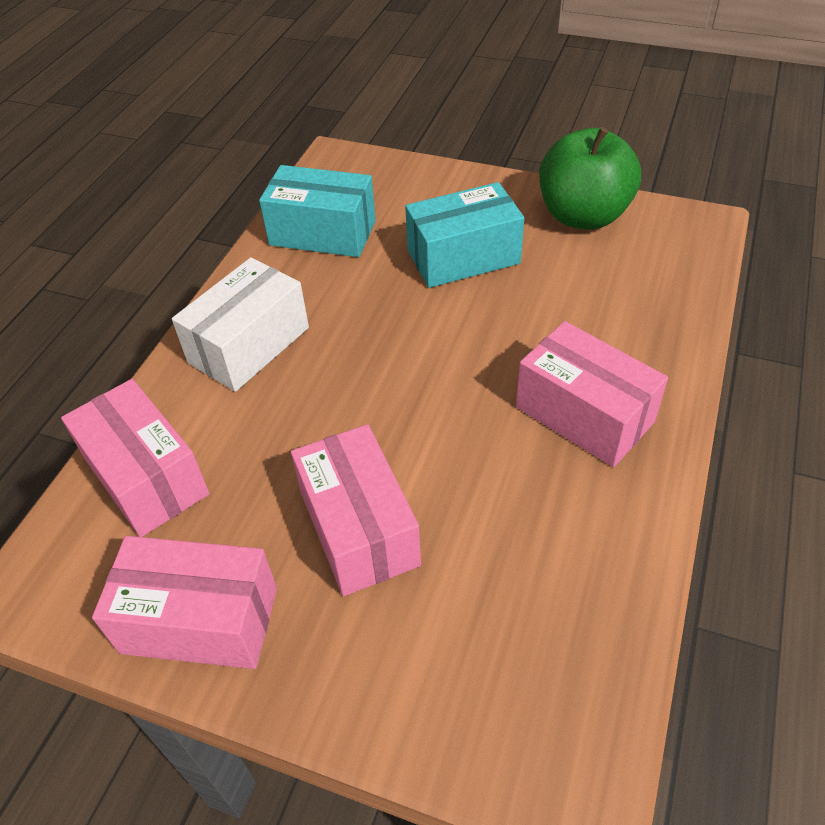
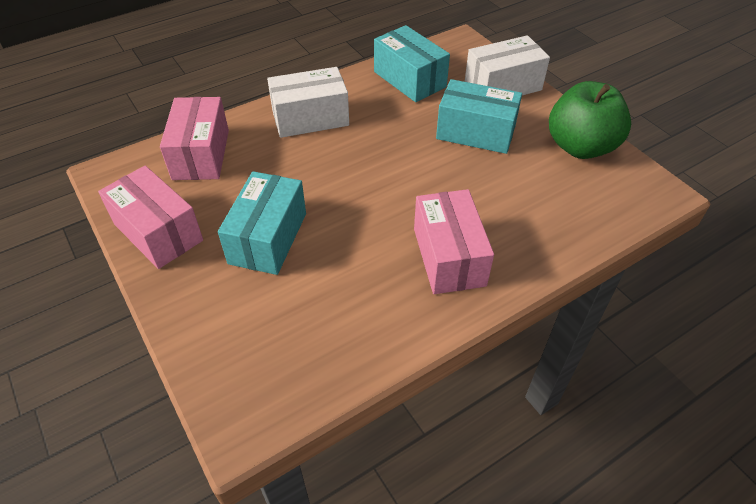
camera: 35 degrees right, 0 degrees up
(359, 528) = (268, 238): pink box -> turquoise box
(436, 189) = (502, 86): none -> white box

